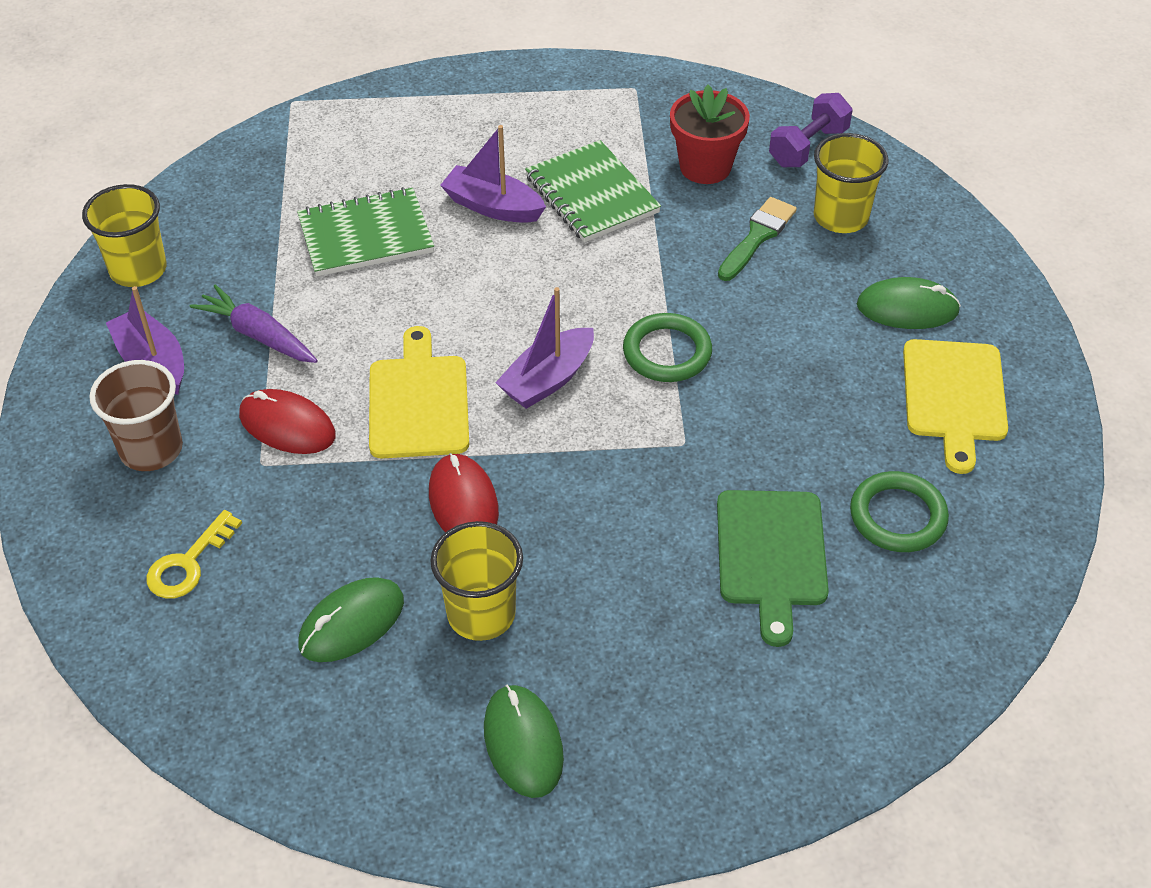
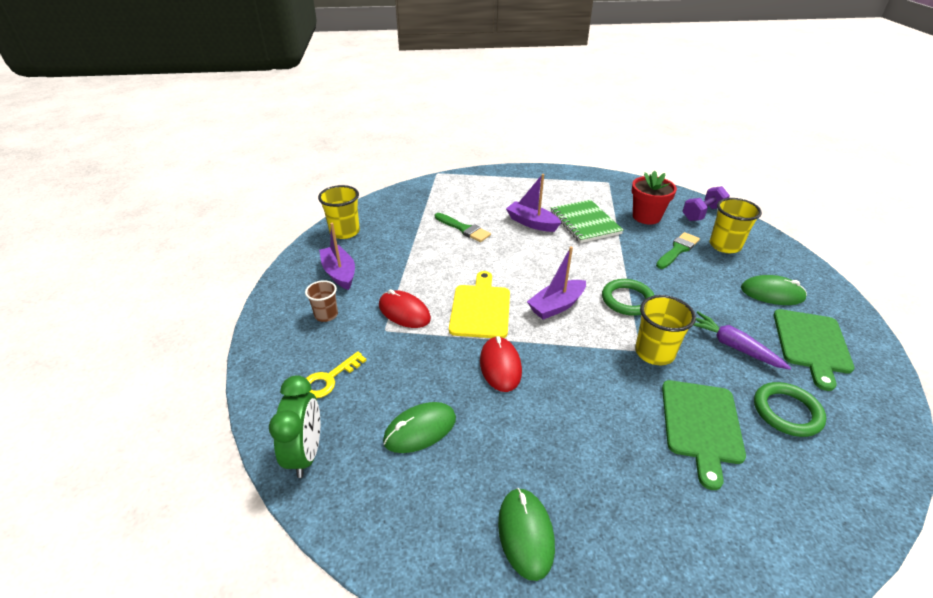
camera: 10 degrees right, 10 degrees down
(151, 449) = (326, 315): brown cup -> brown cup, size x0.64
(185, 684) = (306, 453): none -> green clock
(258, 335) = (398, 267): purple carrot -> purple carrot (733, 346)
(366, 235) = (463, 229): green notebook -> green brush
(481, 614) = (504, 436): yellow cup -> yellow cup (654, 353)
(954, 396) = (811, 344): yellow cutting board -> green cutting board

